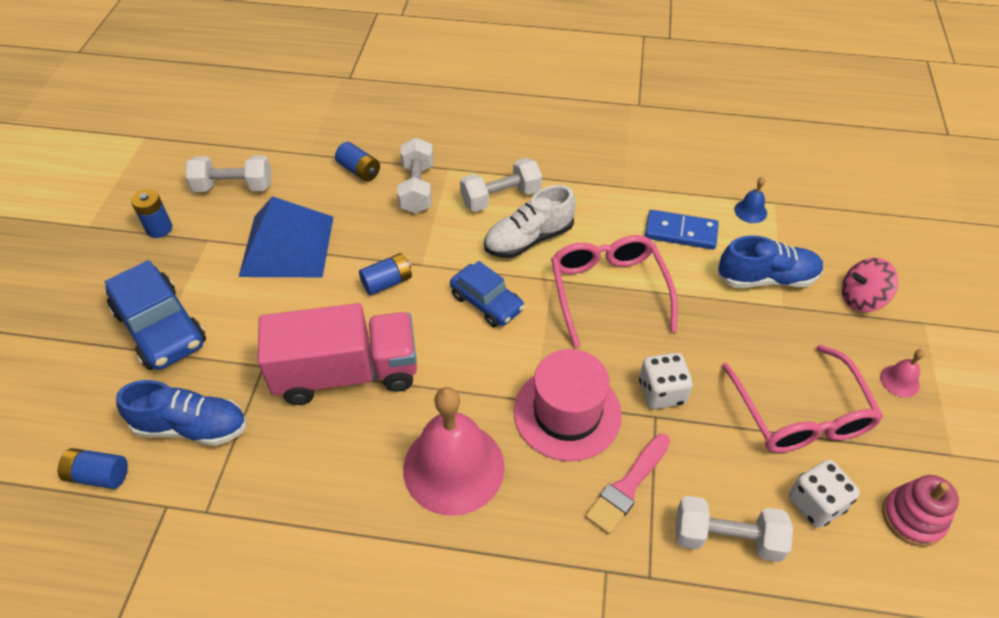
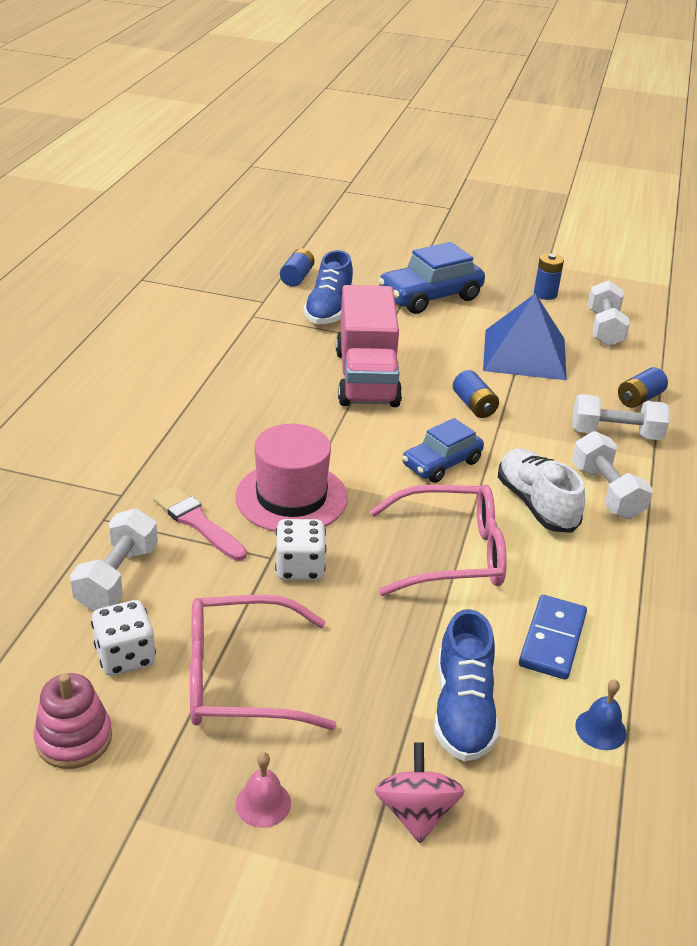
camera: 95 degrees right, 15 degrees down
(453, 467) = (252, 425): pink bell -> none

